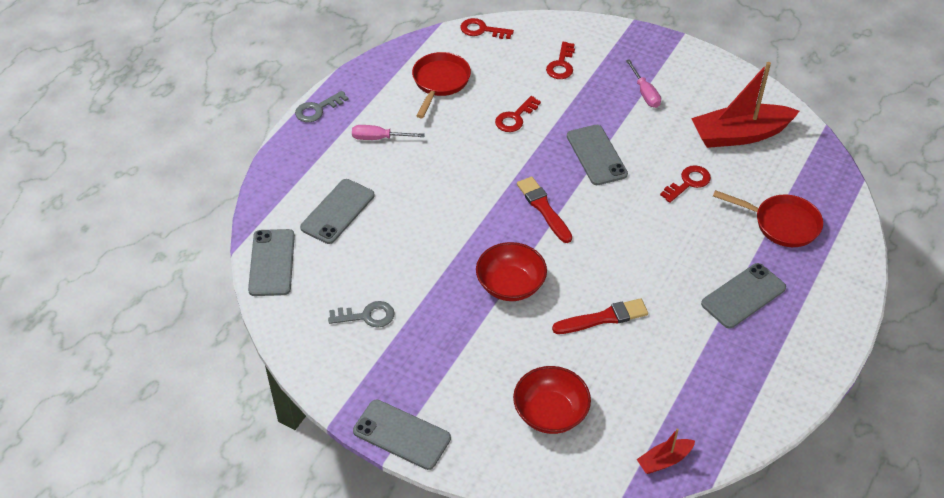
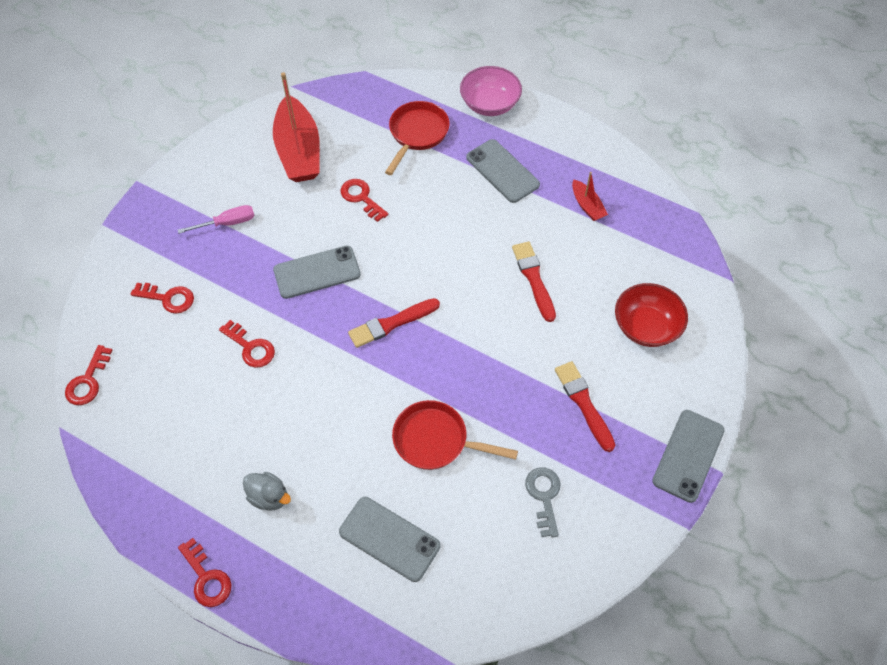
camera: 90 degrees left, 10 degrees up
(271, 262) = (470, 611): grey phone -> none
(317, 109) = (206, 578): grey key -> red key
(379, 138) = (269, 497): pink screwdriver -> grey duck
(440, 82) = (177, 428): red pan -> red pan (436, 440)
(460, 352) = (583, 403): none -> red brush
(510, 285) = (496, 356): red bowl -> none
(664, 460) = (683, 244): red boat -> red boat (587, 206)
(840, 287) = (489, 104): none -> pink bowl

